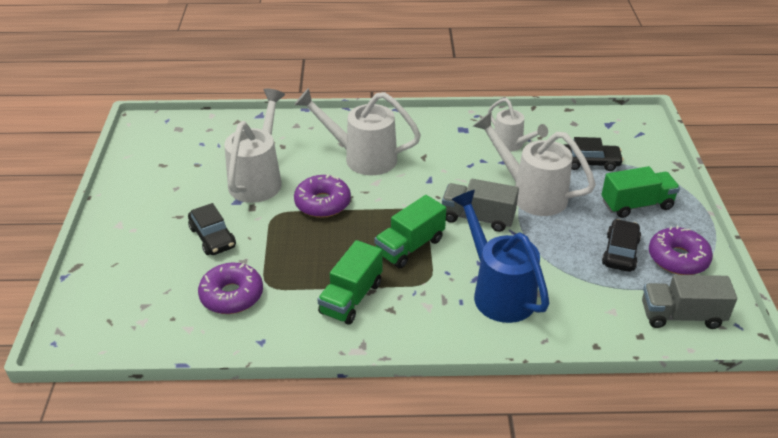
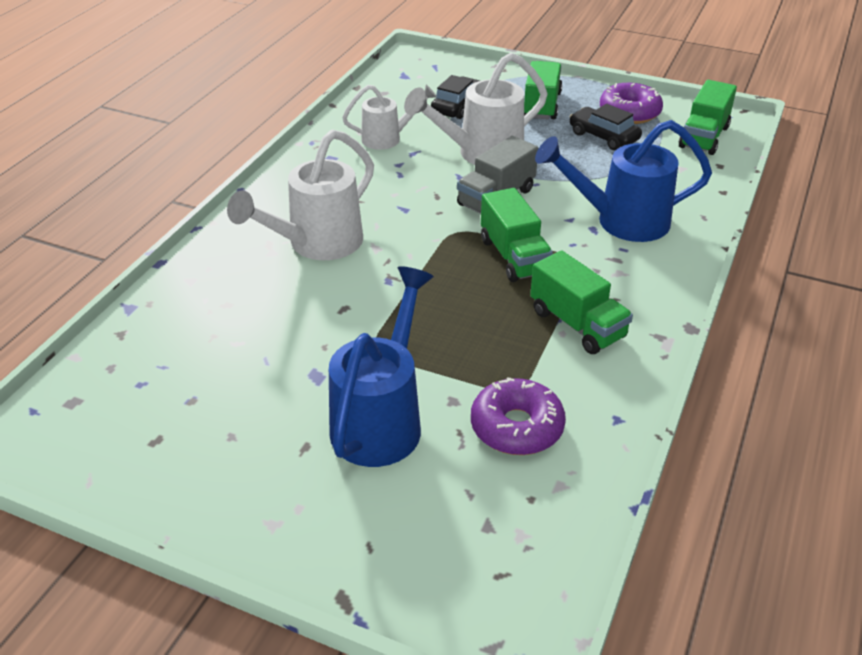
camera: 65 degrees left, 0 degrees up
(213, 237) = (381, 420): black car -> blue watering can
(258, 179) = (284, 345): white watering can -> none
(322, 203) = (384, 301): purple donut -> none
(681, 316) = (704, 137): grey truck -> green truck

